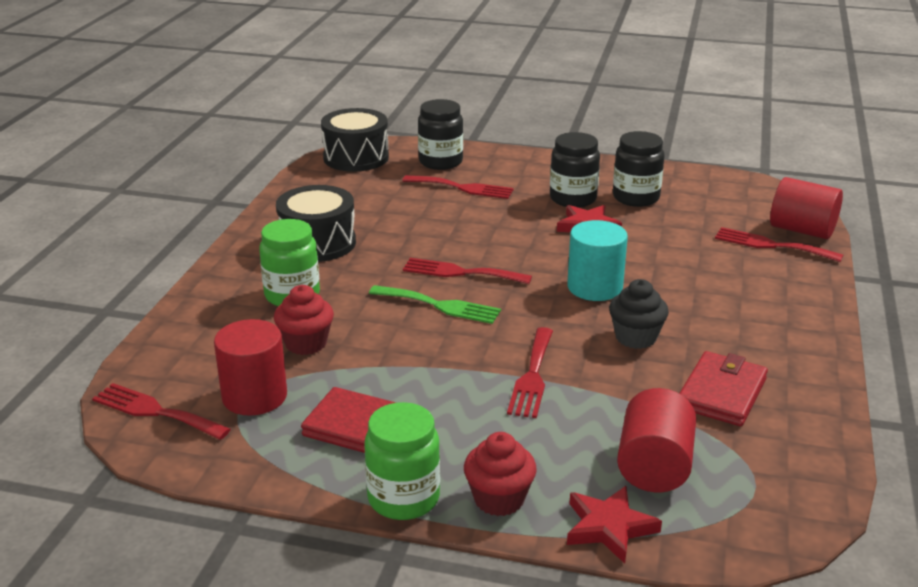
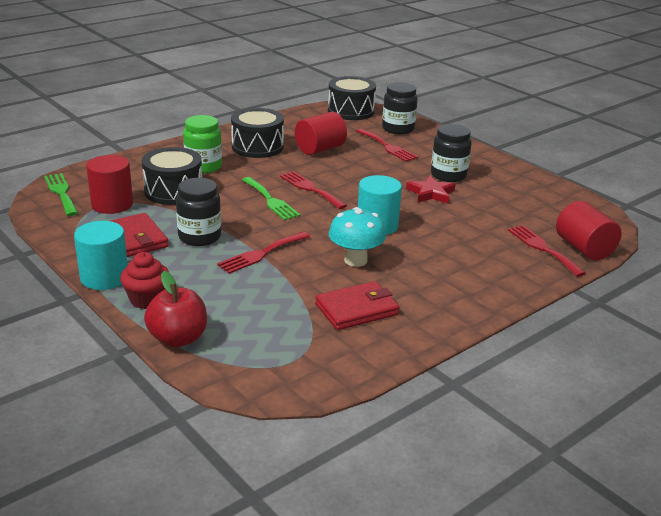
camera: 35 degrees right, 0 degrees up
(155, 411) = (61, 192): red fork -> green fork
(306, 343) = (173, 191): red cupcake -> black drum
(403, 498) = (104, 277): green jar -> turquoise cylinder
(609, 527) = (178, 338): red star -> red apple
(635, 337) = (355, 260): black cupcake -> turquoise mushroom
(636, 198) = (493, 189): black jar -> black jar (199, 237)
(654, 467) = (251, 324): red cylinder -> red cylinder (320, 149)

